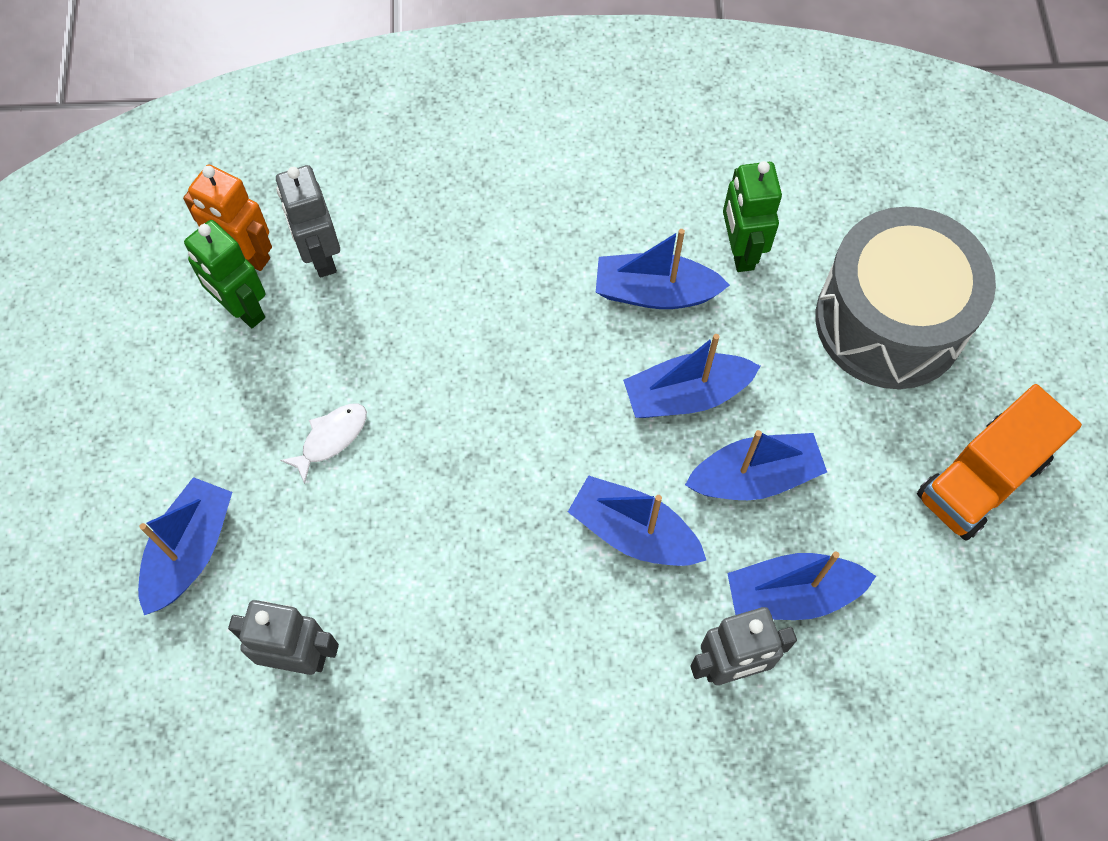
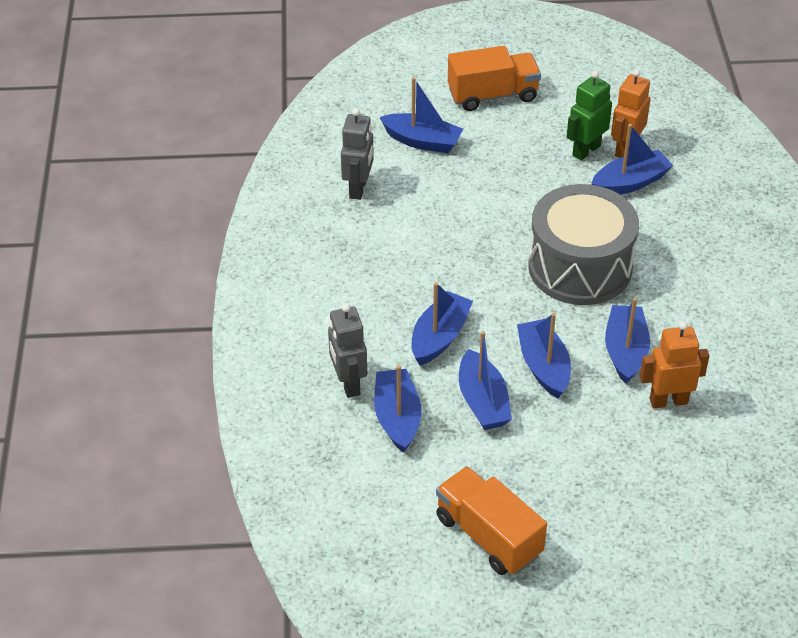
camera: 90 degrees right, 20 degrees down
(88, 436) = (492, 95): none -> orange truck
(321, 256) = (630, 183): grey robot -> blue boat
(331, 438) = (498, 194): white fish -> none
(740, 251) = (668, 401): green robot -> orange robot
(889, 321) = (618, 489): grey drum -> grey drum (580, 267)

